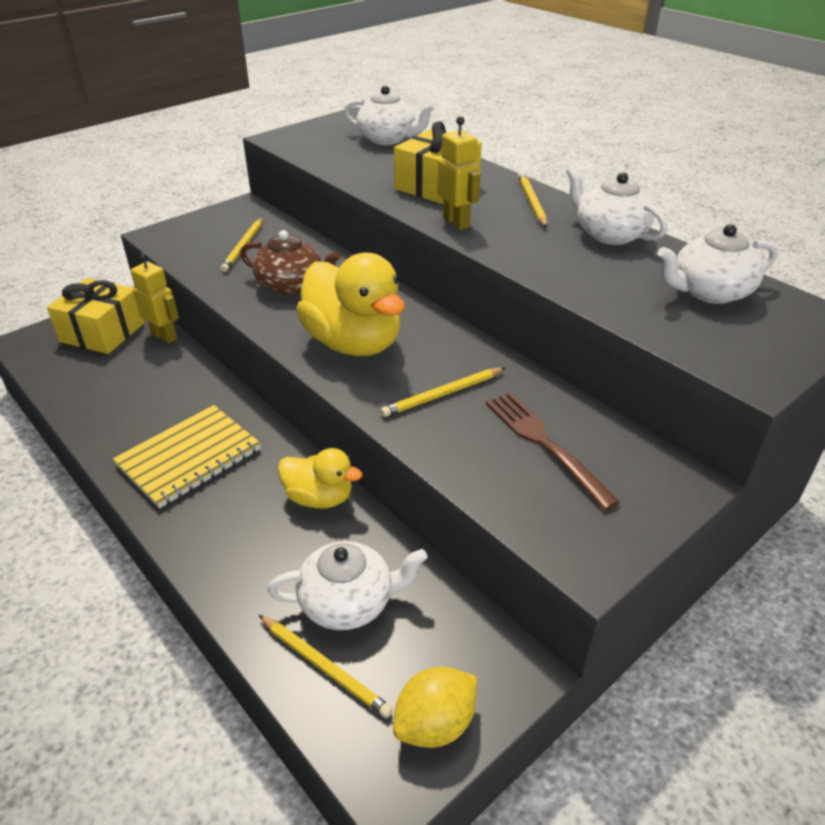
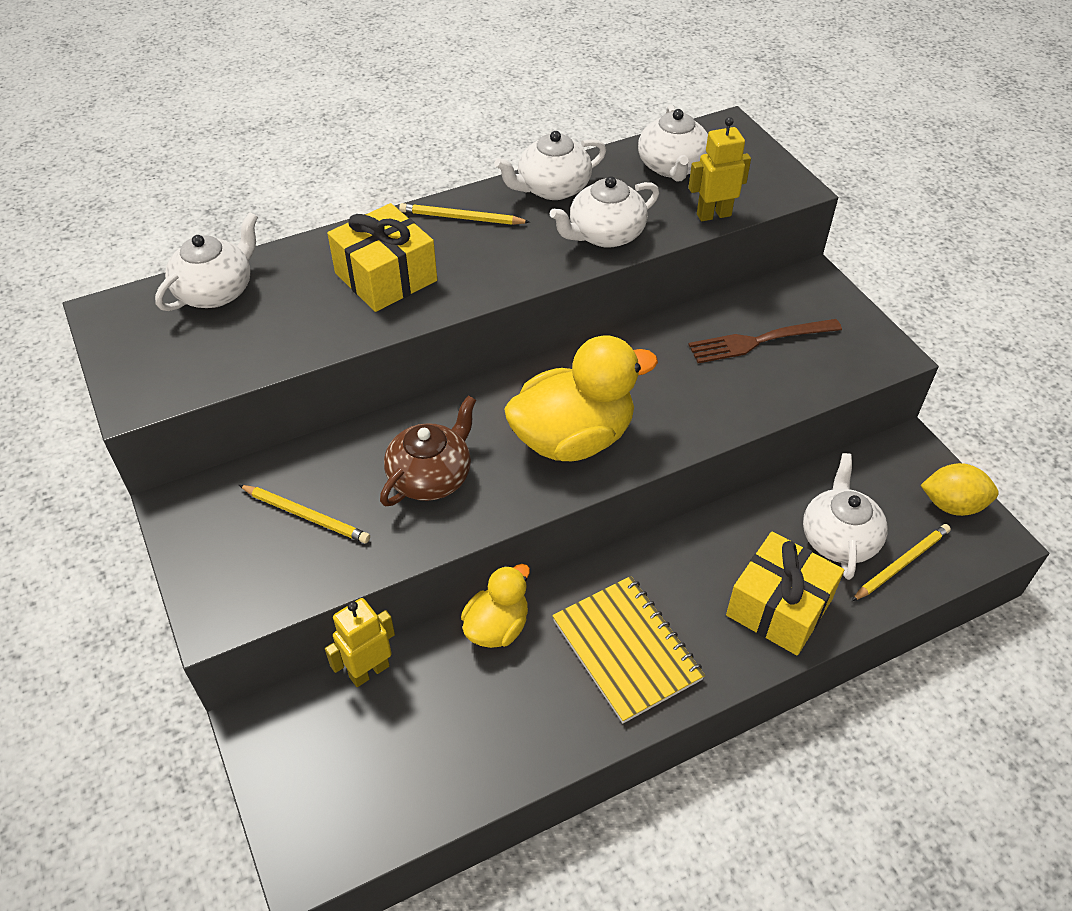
camera: 75 degrees left, 10 degrees up
(103, 332) = (325, 750): yellow gift -> yellow gift (779, 607)
(319, 498) = (711, 541): yellow duck -> yellow duck (497, 627)
(435, 724) = (952, 505): yellow lemon -> yellow lemon turned 60 degrees counterclockwise
(442, 394) = (678, 388): yellow pencil -> none
(456, 222) = (484, 281): yellow robot -> yellow robot (713, 215)
(562, 268) = (605, 235): none -> white teapot

